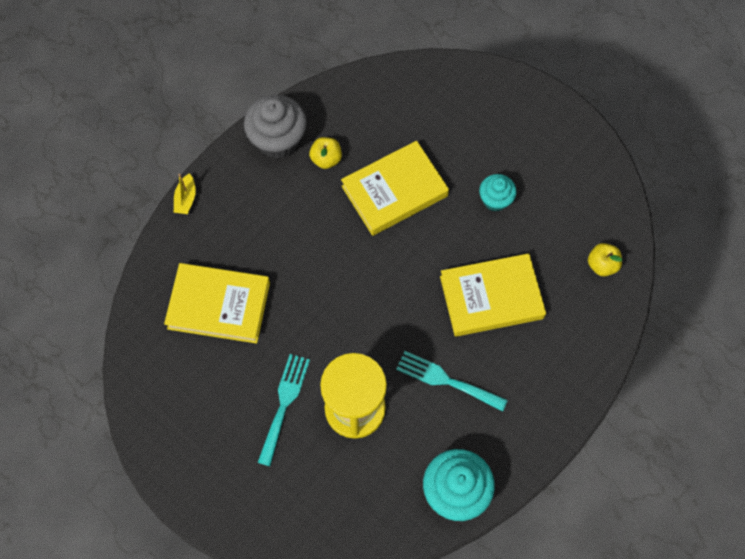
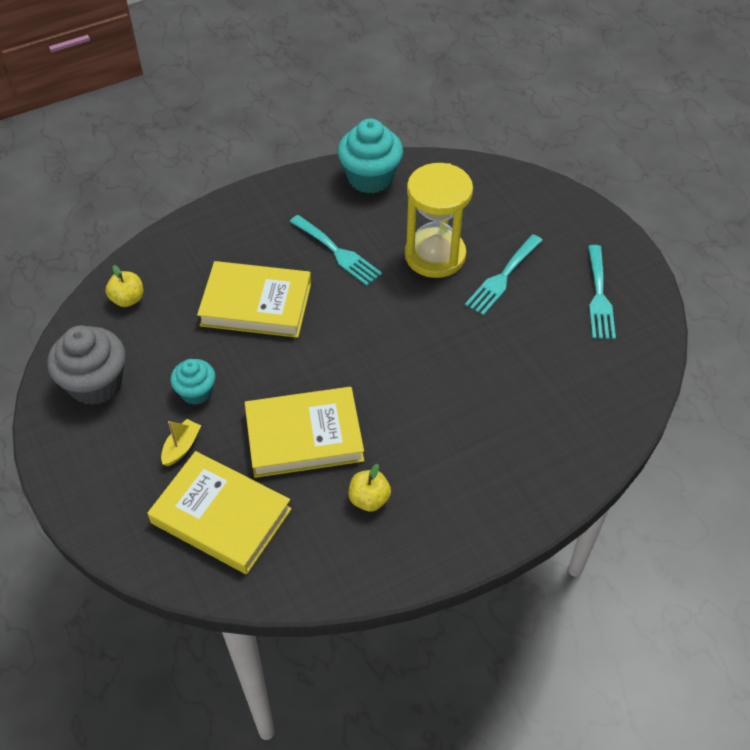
camera: 160 degrees left, 15 degrees down
(186, 199) = (559, 506): yellow boat -> yellow boat (181, 447)
(190, 412) = (599, 297): none -> turquoise fork
(219, 305) = (546, 379): yellow book -> yellow book (221, 516)
(278, 140) = (421, 543): grey cupcake -> grey cupcake (96, 383)

